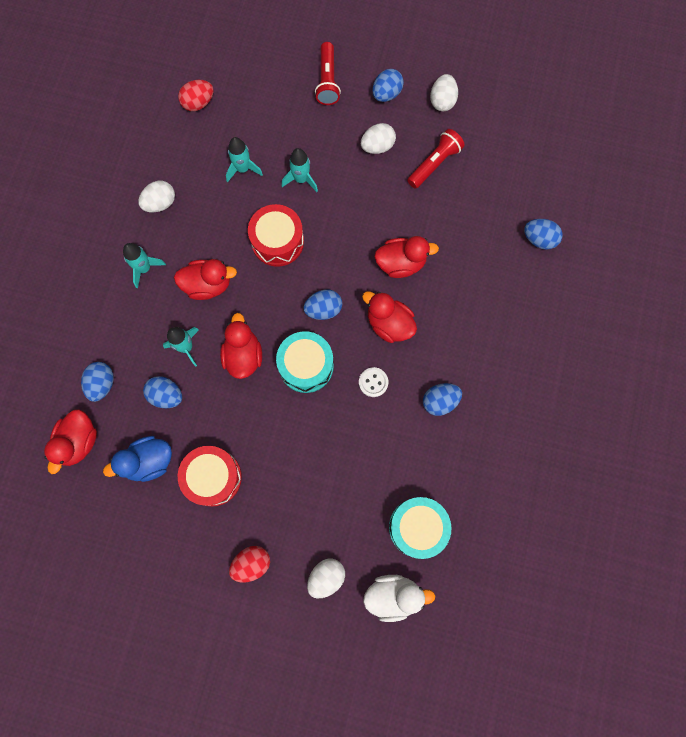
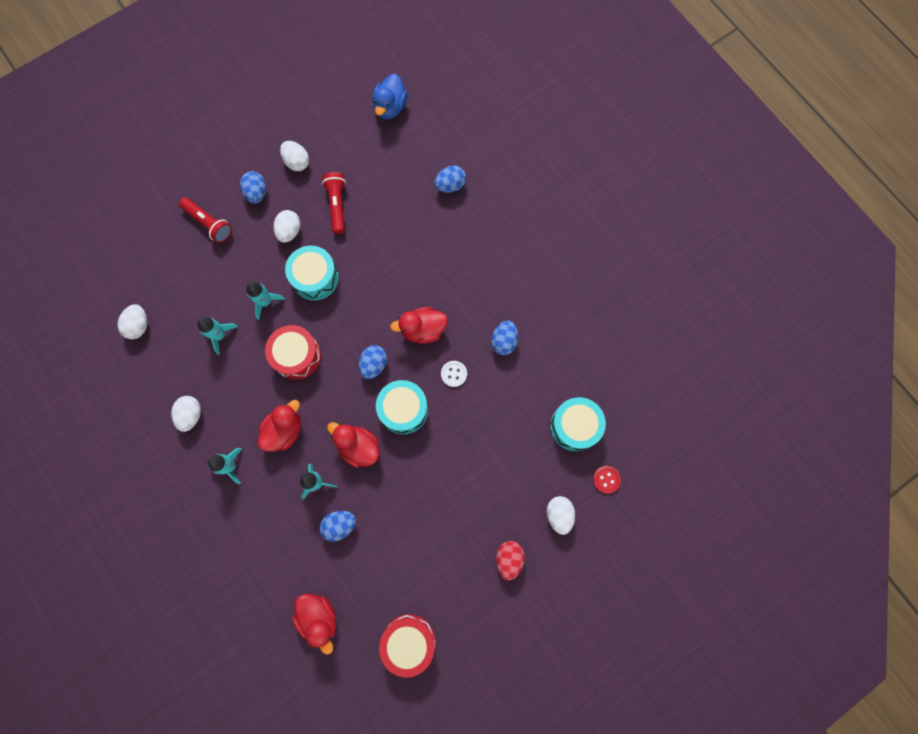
camera: 50 degrees left, 0 degrees up
(102, 384) = (290, 566): blue egg -> none
(149, 461) = (377, 576): blue duck -> blue duck (390, 107)
(198, 103) = (139, 326): red egg -> white egg
(213, 477) = (427, 538): red drum -> red drum (409, 642)
(356, 200) = (315, 278): none -> turquoise drum
(393, 595) = (606, 479): white duck -> red button
(401, 263) = (387, 286): red duck -> none

